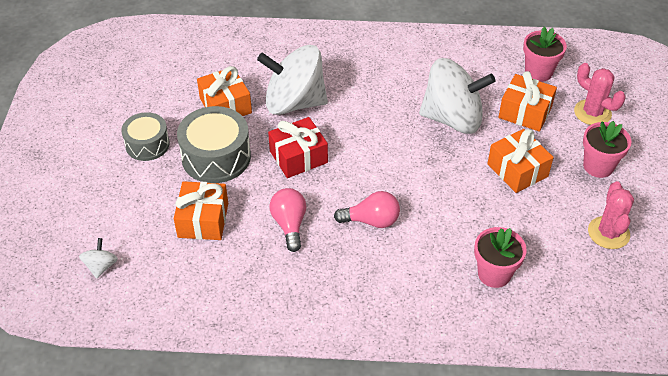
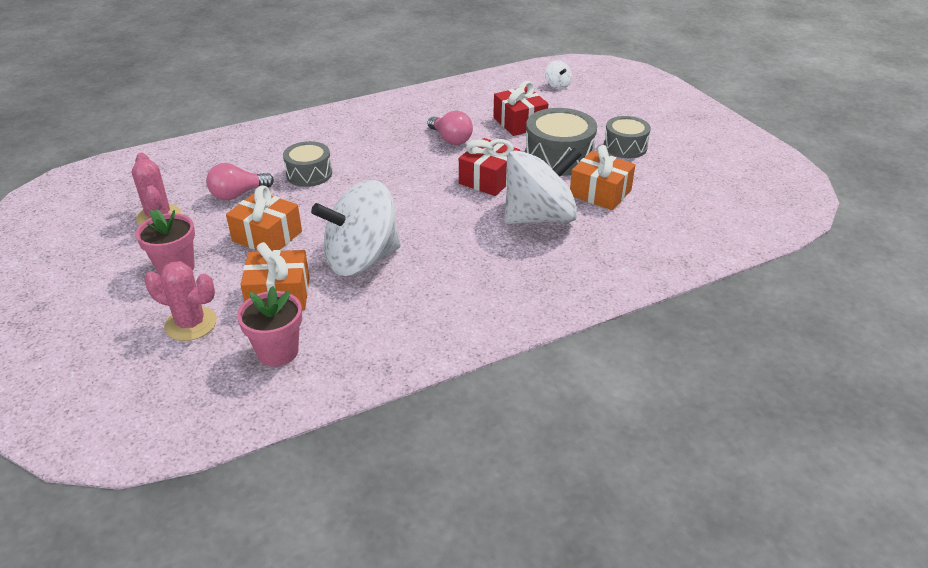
camera: 150 degrees right, 10 degrees down
(203, 220) = (519, 122): orange gift -> red gift
(371, 221) = (386, 160): pink light bulb -> pink light bulb (238, 194)
(453, 233) = (309, 174): none -> grey drum
(494, 274) = (261, 161): pink flower pot -> none

